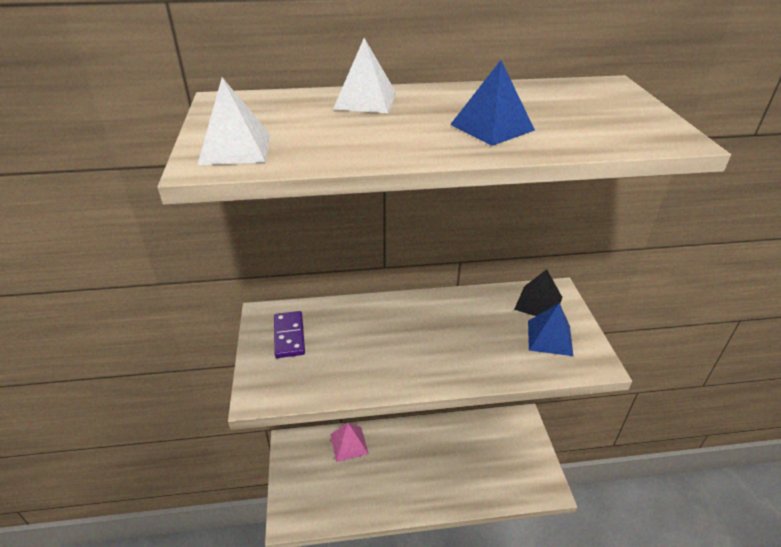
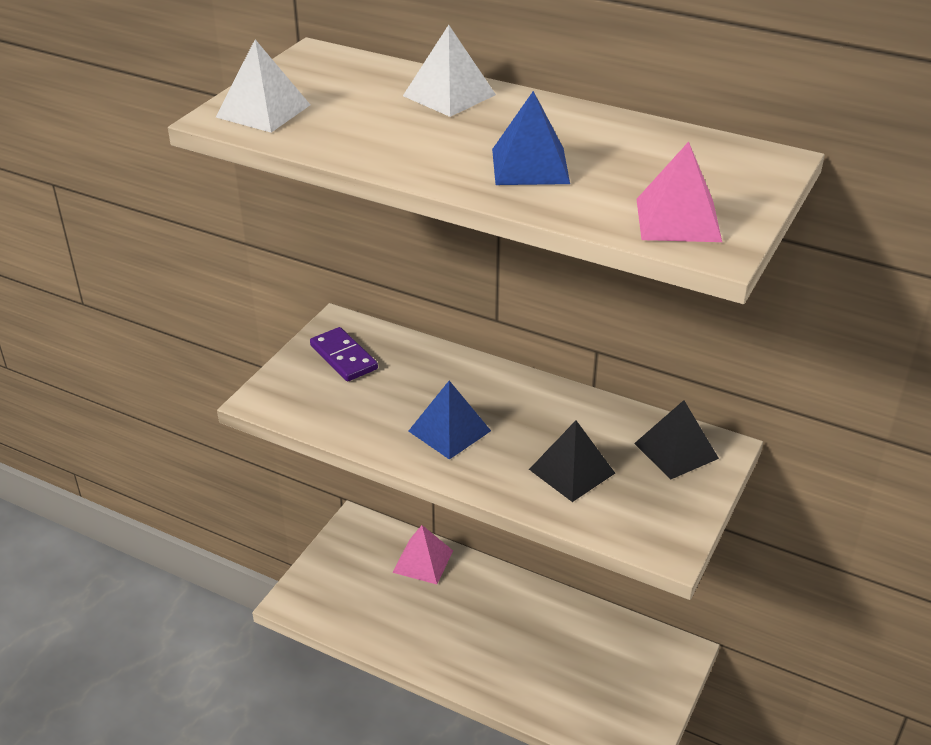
camera: 35 degrees right, 0 degrees up
(289, 336) = (343, 357): purple domino -> purple domino turned 60 degrees counterclockwise
(501, 343) = (571, 471): none -> black pyramid
(549, 337) = (641, 493): blue pyramid -> blue pyramid (449, 431)
(630, 130) = (678, 220): none -> pink pyramid

